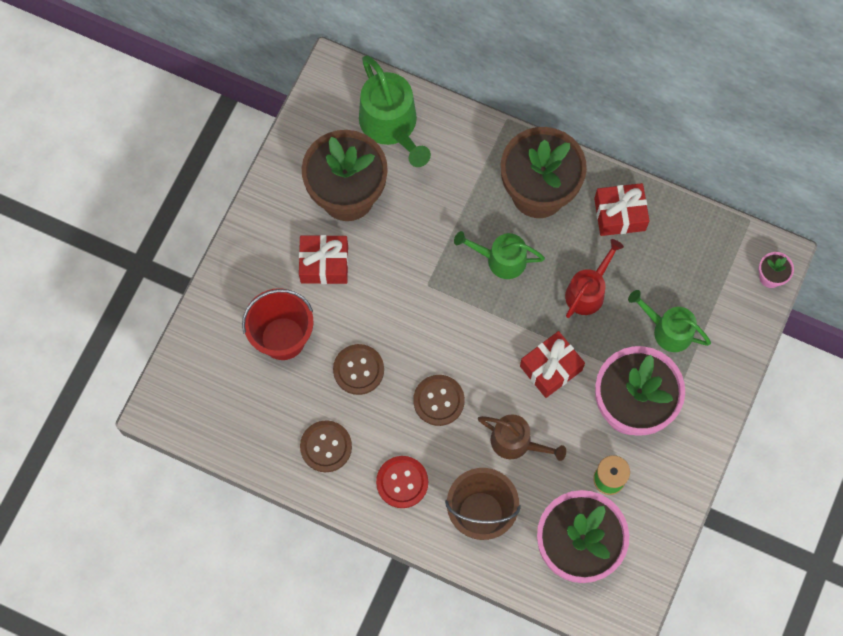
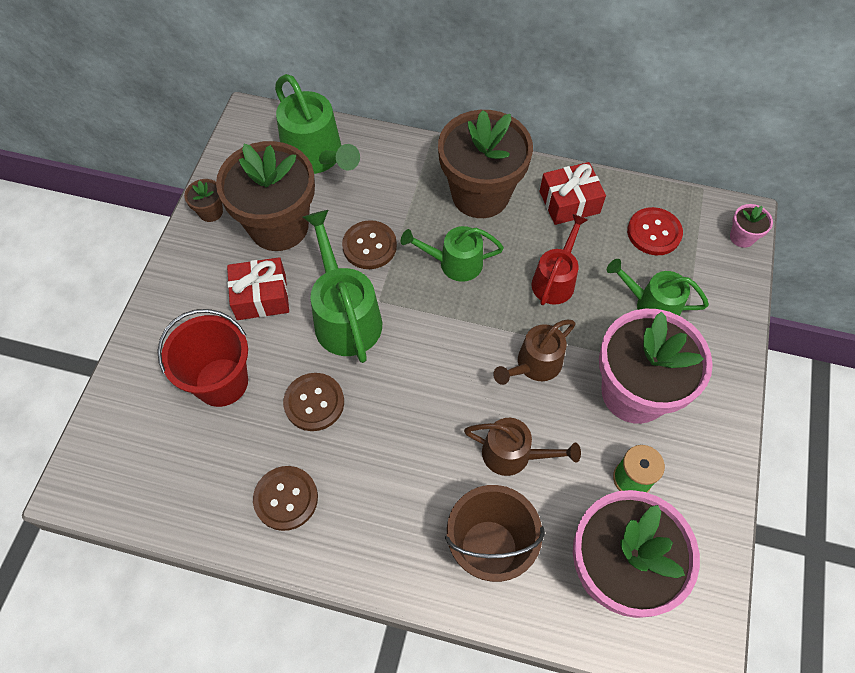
camera: 10 degrees left, 10 degrees down
(287, 170) = (210, 212): none -> brown flower pot
(395, 294) = (345, 315): none -> green watering can
(402, 482) = (385, 526): red button -> red button (654, 232)
(438, 400) = (413, 422): brown button -> brown button (369, 246)
(551, 368) = (534, 365): red gift -> brown watering can

